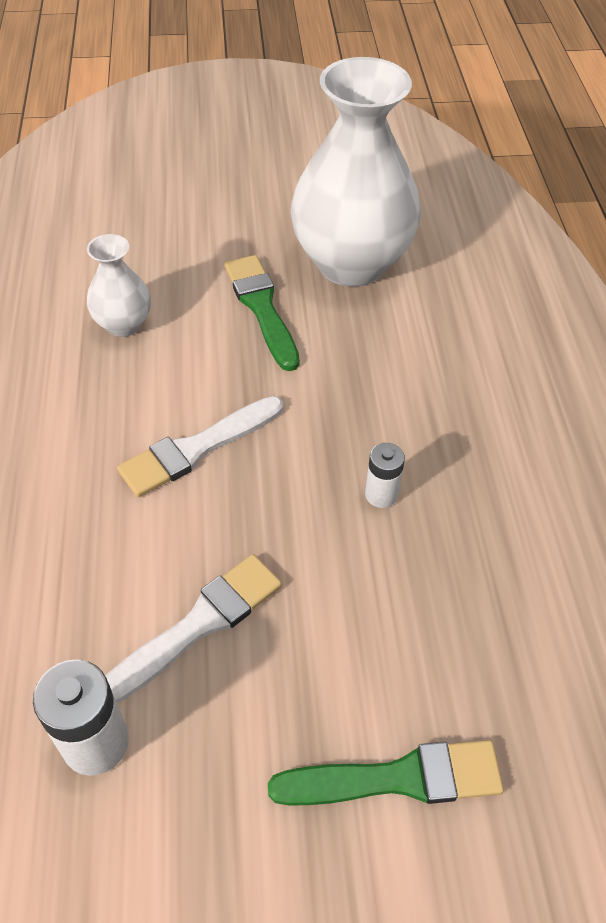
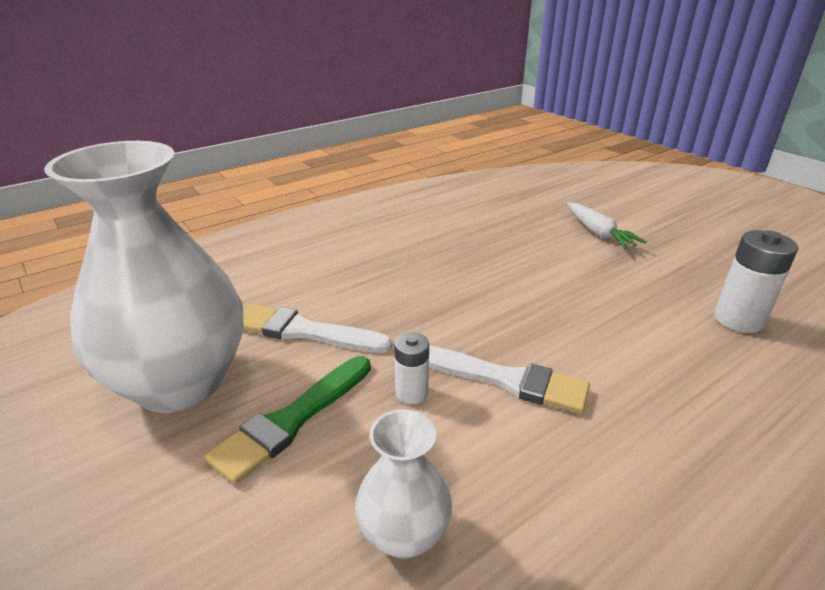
camera: 120 degrees left, 20 degrees down
(198, 625) = (626, 314): white brush -> white brush (305, 331)
(381, 494) = (447, 282): white battery -> white battery (411, 393)
(397, 778) = (598, 233): green brush -> white carrot

